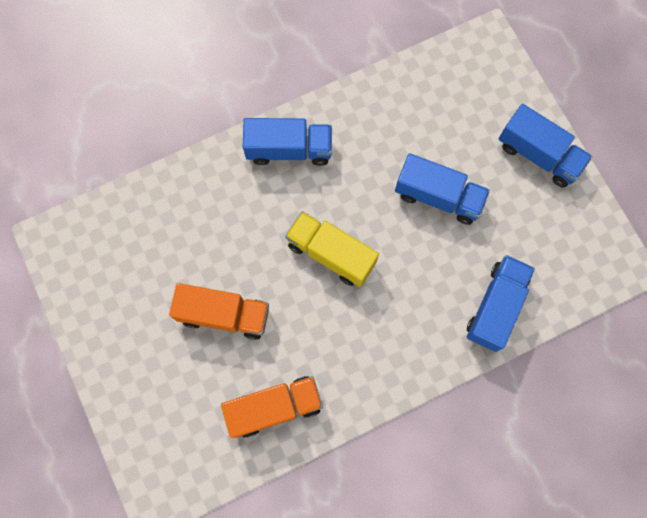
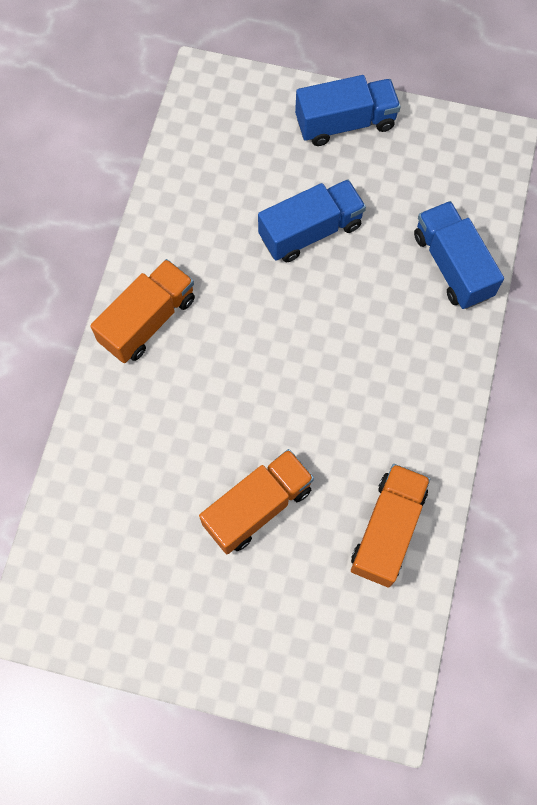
camera: 50 degrees left, 5 degrees down
(289, 149) = (148, 320): blue truck -> orange truck
(331, 254) = (283, 363): yellow truck -> none

